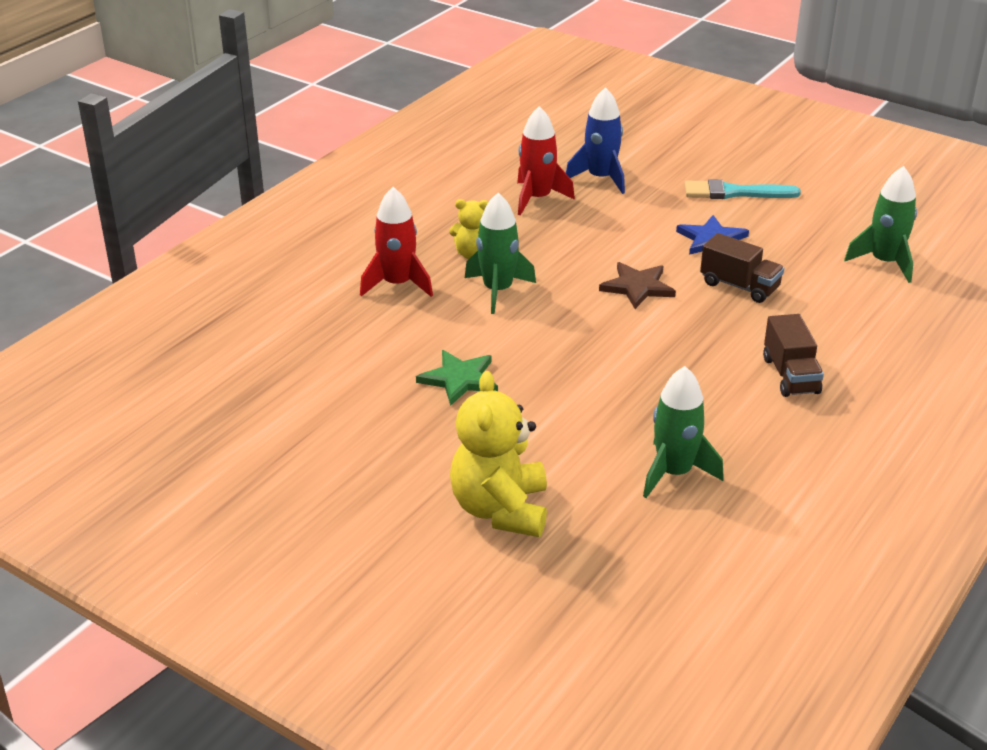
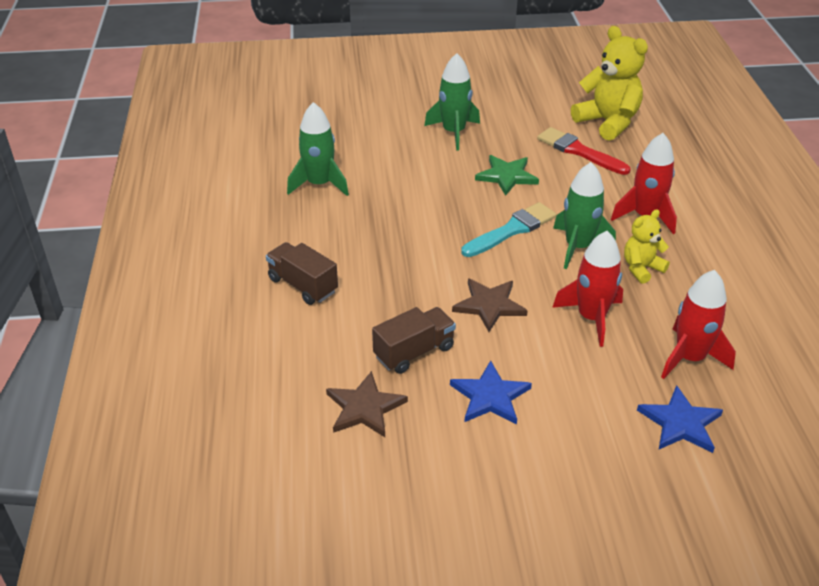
camera: 140 degrees right, 5 degrees up
(344, 366) = (579, 151): none -> red brush
(500, 510) = (390, 126): yellow teddy bear -> yellow teddy bear (608, 122)
(568, 245) = (591, 318): none -> red rocket
(600, 178) = (680, 423): blue rocket -> blue star
(735, 193) = (539, 486): turquoise brush -> turquoise brush (511, 230)
(739, 286) = (414, 352): brown truck -> brown truck turned 150 degrees clockwise
(815, 272) = (364, 408): none -> brown star
(884, 262) = (310, 462): green rocket -> green rocket (453, 132)

